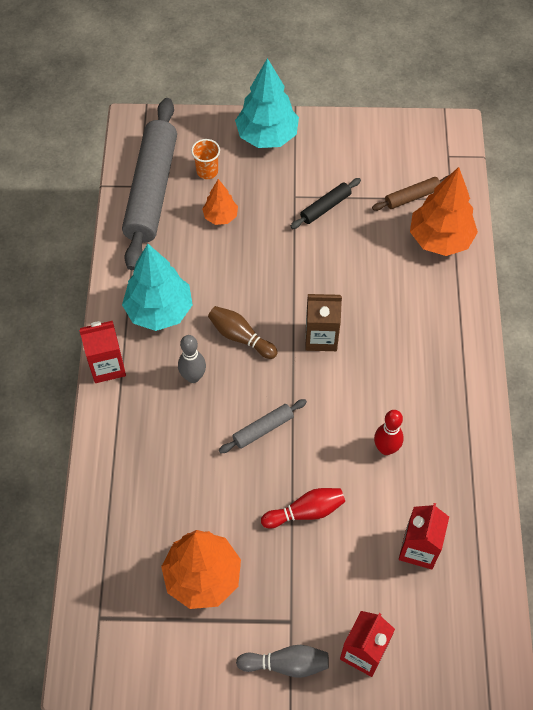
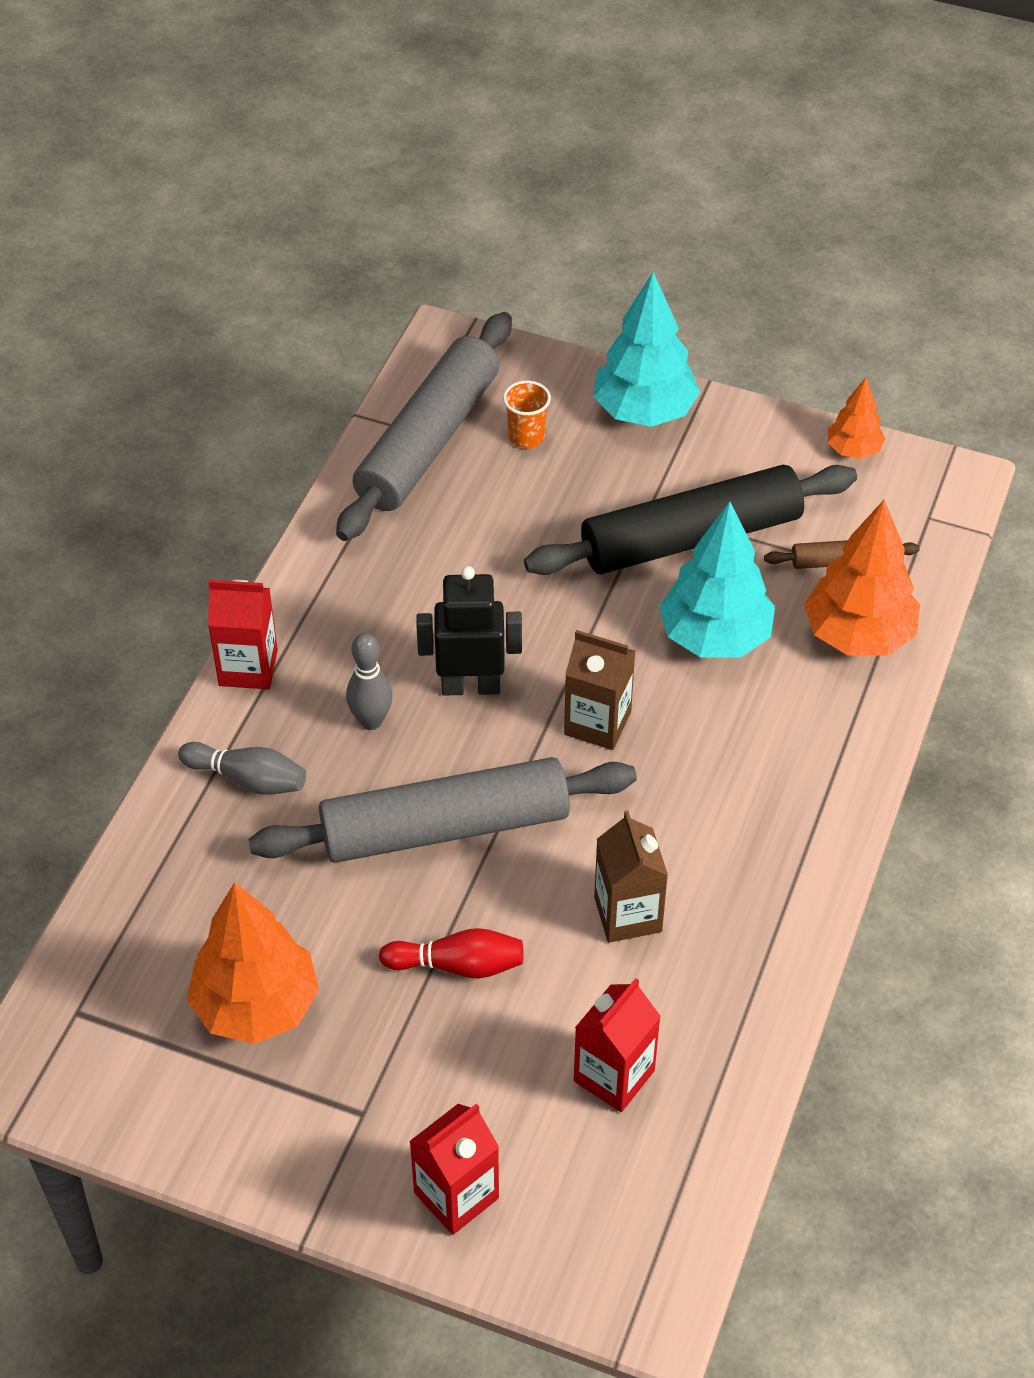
camera: 20 degrees right, 10 degrees down
(159, 311) = (362, 613): turquoise tree -> turquoise tree (715, 637)
(220, 216) = (518, 506): orange tree -> orange tree (853, 450)
(240, 337) = (470, 686): brown bowling pin -> black robot
(263, 429) = (445, 826): grey rolling pin -> grey rolling pin, size x2.29
(286, 664) = (327, 1171): grey bowling pin -> grey bowling pin (247, 779)
(325, 207) = (691, 538): black rolling pin -> black rolling pin, size x2.29
(386, 448) = (628, 914): red bowling pin -> brown carton

